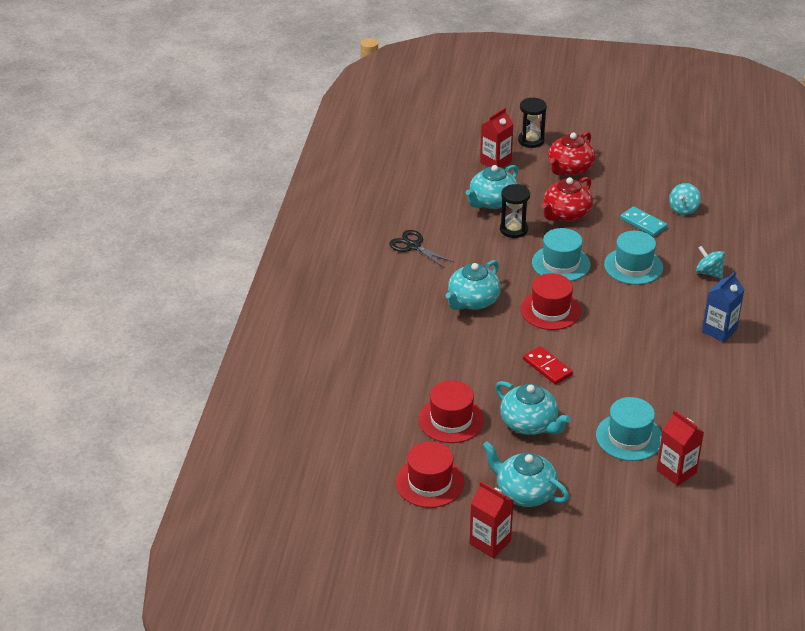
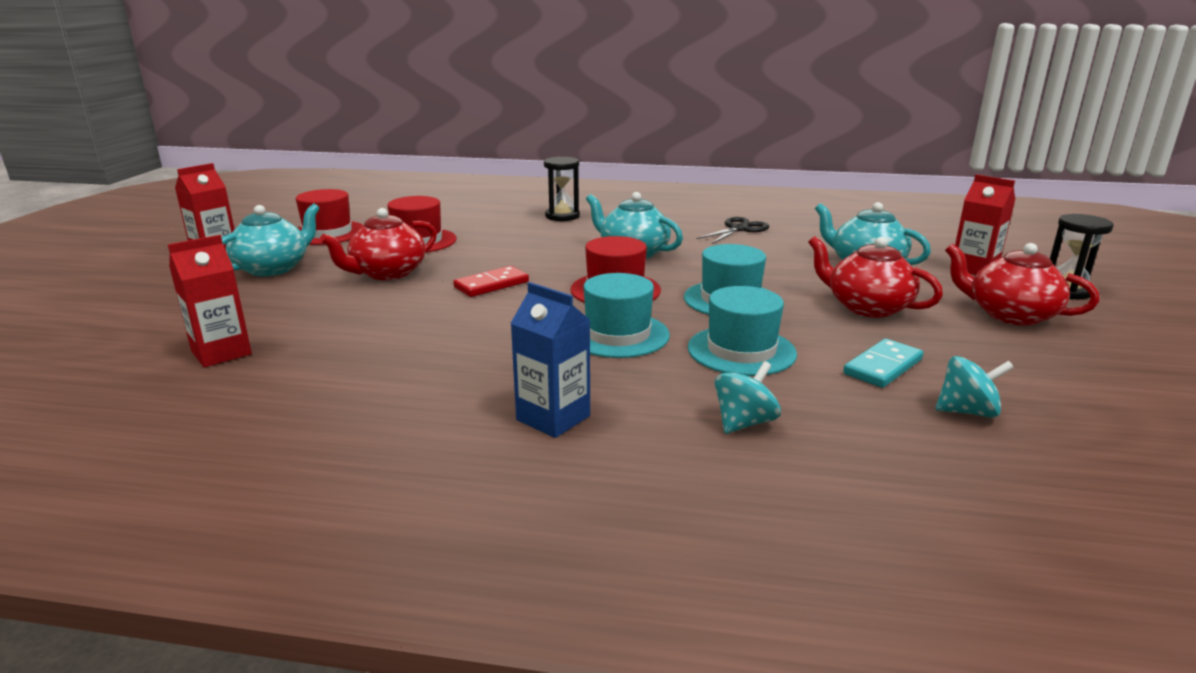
camera: 90 degrees right, 15 degrees down
(513, 229) = (803, 275): black hourglass -> black hourglass (562, 216)
(529, 424) = (387, 273): turquoise teapot -> red teapot
(629, 437) = (321, 325): turquoise hat -> turquoise hat (618, 335)
(683, 209) = (967, 411): turquoise spinning top -> turquoise spinning top turned 150 degrees clockwise

